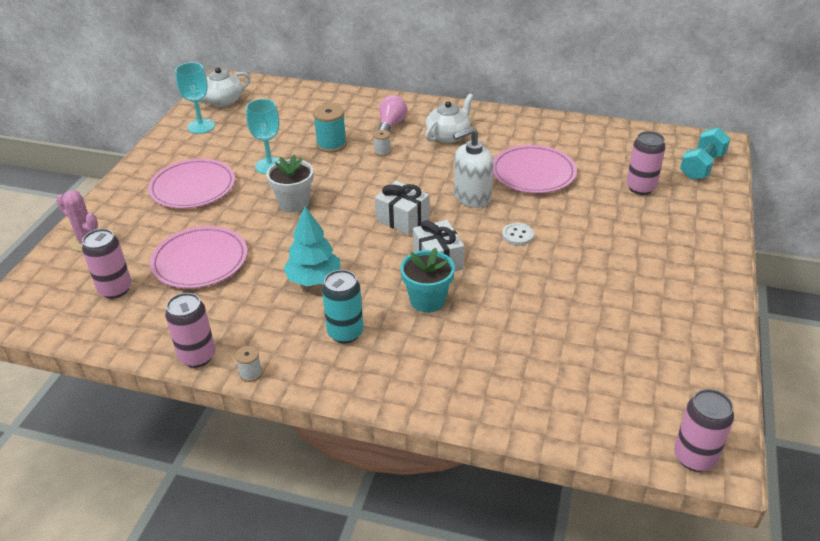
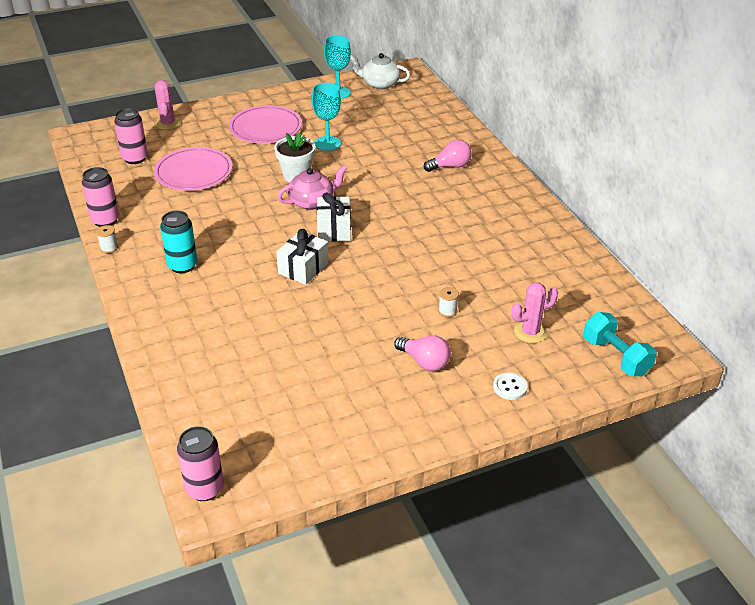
camera: 50 degrees right, 0 degrees up
(314, 279) = (223, 225): turquoise tree -> none
(331, 144) = (387, 154): turquoise spool -> none
(346, 212) = (312, 202): none -> pink teapot
(382, 152) = (408, 180): white spool -> white spool (447, 311)
(427, 300) = (252, 285): turquoise flower pot -> none
(448, 136) = (472, 199): white teapot -> none
(472, 196) = (402, 248): white soap dispenser -> none
(517, 235) = (378, 293): white button -> white button (510, 387)
(533, 173) = (475, 264): pink plate -> none
(630, 252) = (424, 362): none -> pink light bulb
(640, 188) = (530, 332): pink can -> pink cactus
(702, 166) = (616, 357): turquoise dumbbell -> turquoise dumbbell turned 60 degrees clockwise

